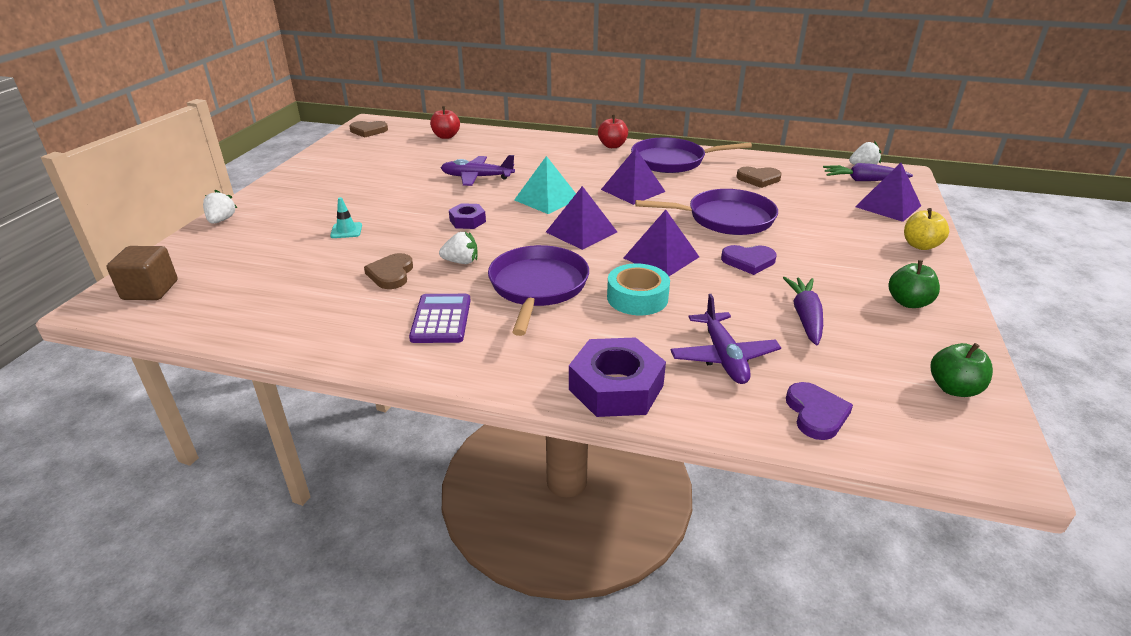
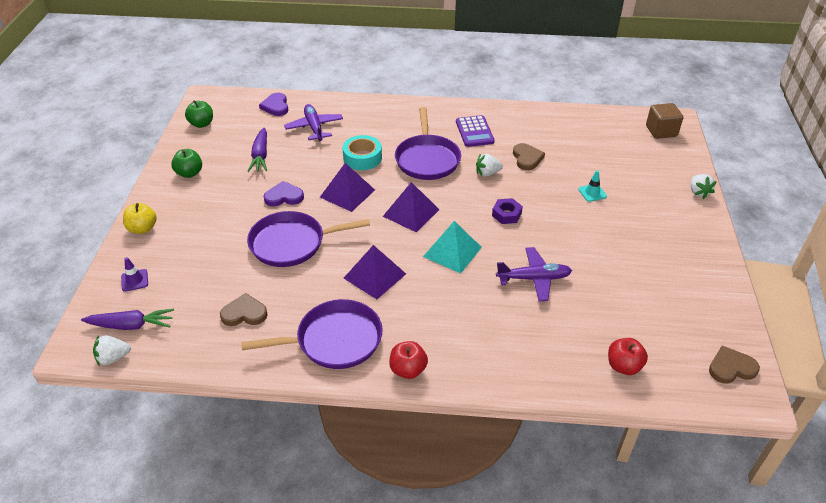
camera: 170 degrees right, 10 degrees up
(616, 387) = (369, 108): purple nut -> none
(888, 206) = (134, 280): purple pyramid -> purple traffic cone

